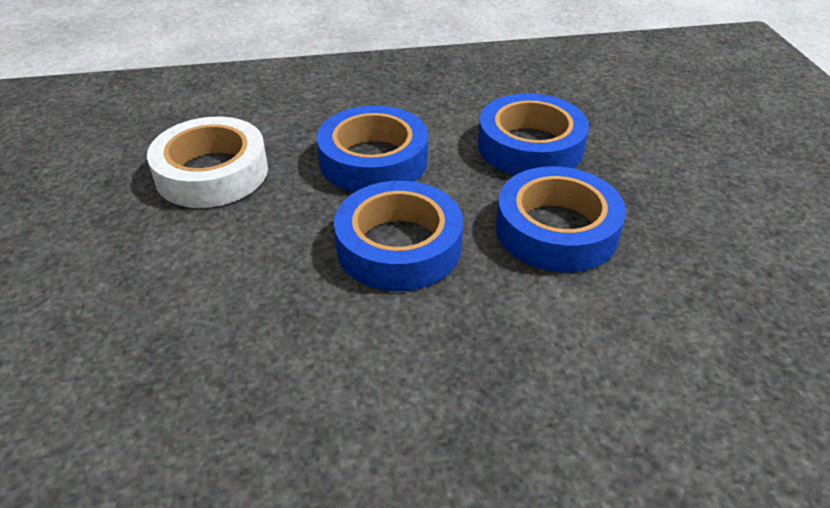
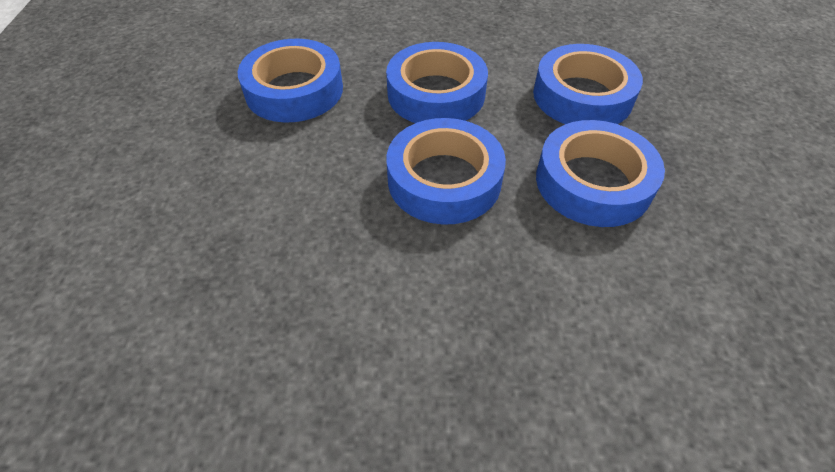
camera: 10 degrees right, 10 degrees up
(212, 173) = (294, 90): white tape -> blue tape

